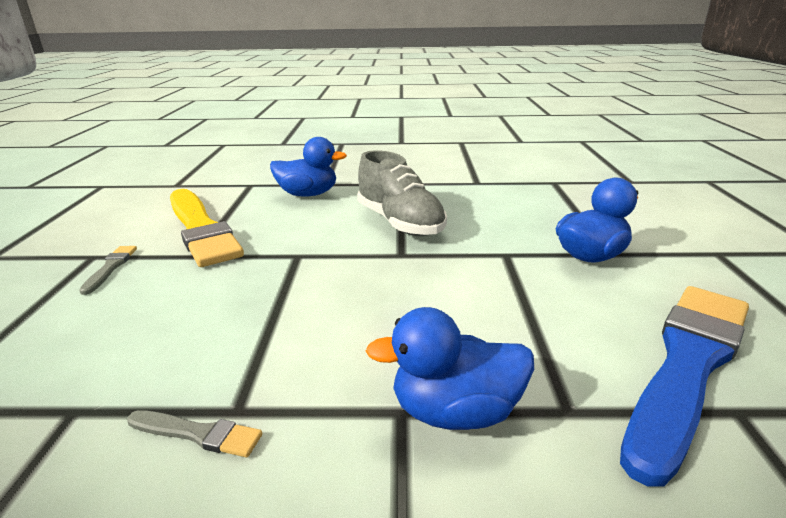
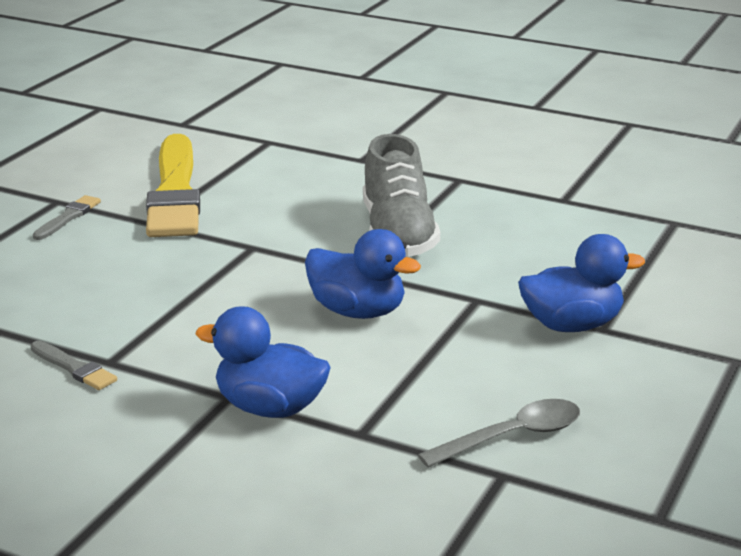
camera: 25 degrees right, 0 degrees up
(308, 194) = (325, 171): blue duck -> blue duck (358, 311)
(687, 365) = (512, 436): blue brush -> grey spoon

